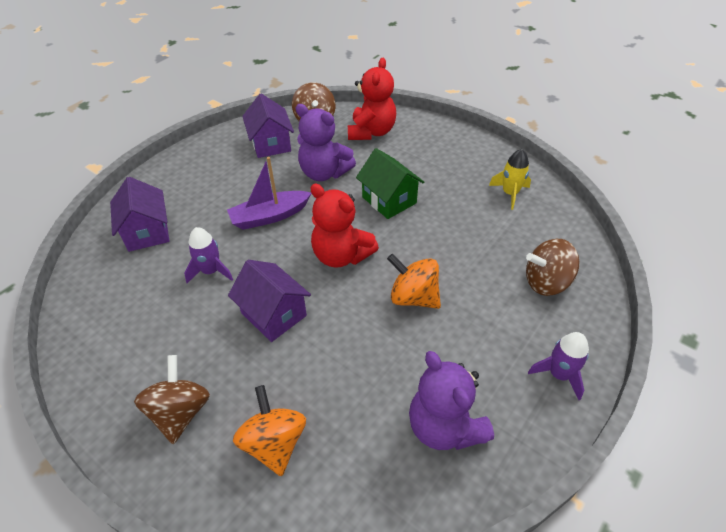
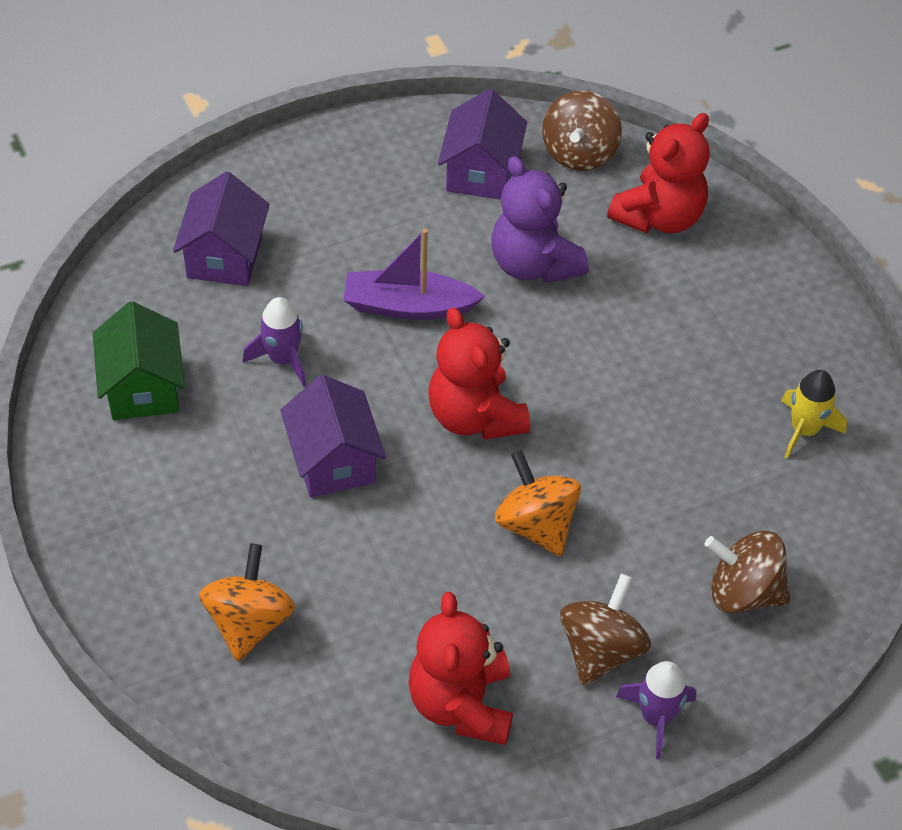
camera: 25 degrees right, 5 degrees up
(180, 412) = (159, 533): brown spinning top -> brown spinning top (601, 649)
(389, 200) = (603, 357): green house -> green house (143, 388)
(444, 426) = (461, 704): purple teddy bear -> red teddy bear

